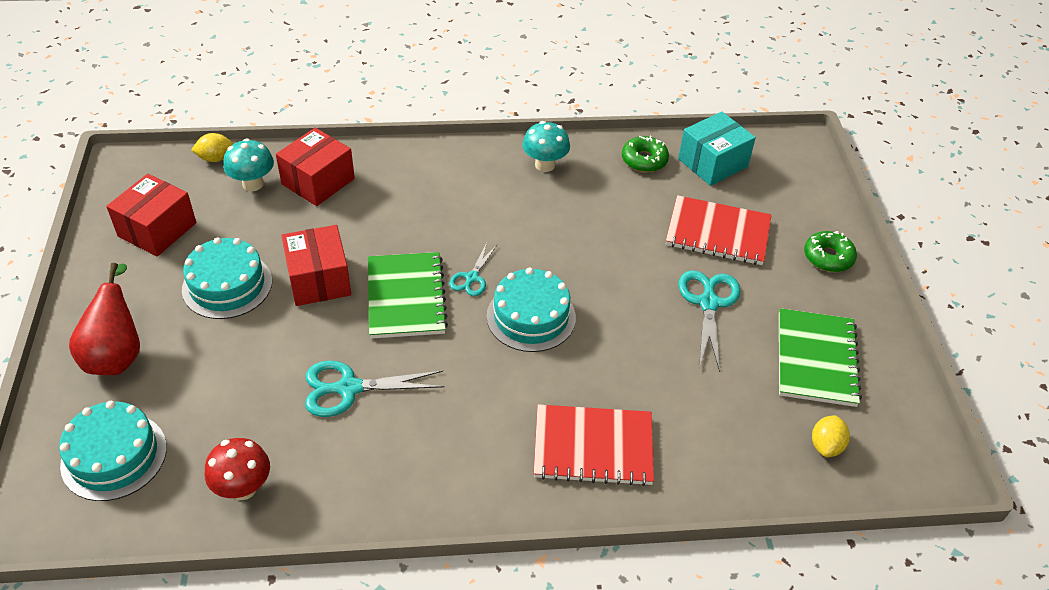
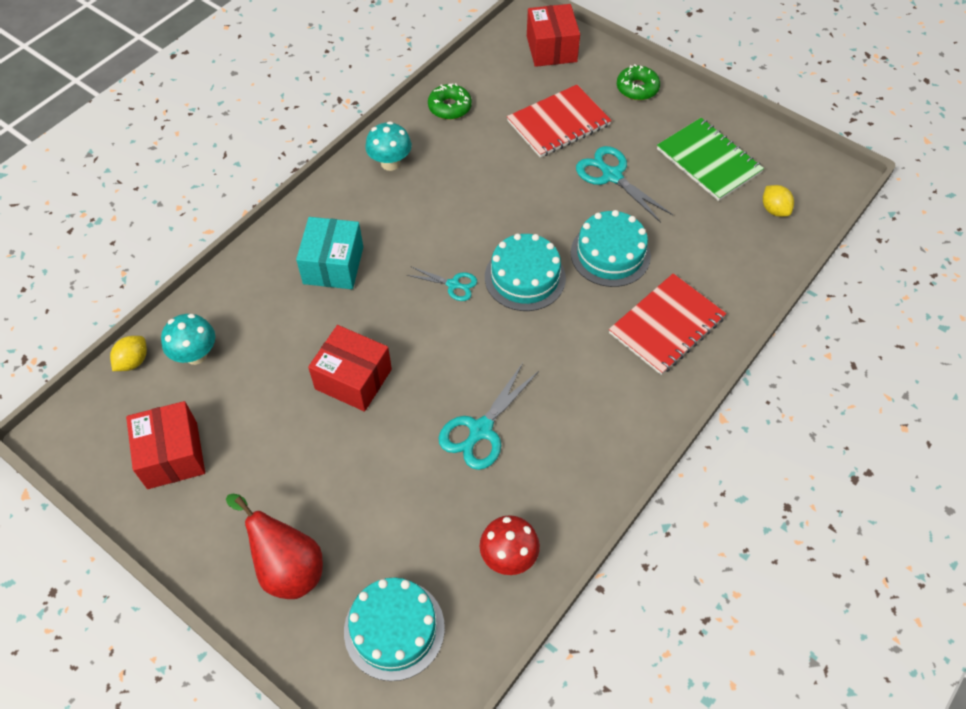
camera: 45 degrees left, 10 degrees up
(227, 285) = (292, 443): turquoise cake -> turquoise cake (610, 254)
(318, 181) = (244, 310): red box -> red box (551, 49)
(406, 297) = (430, 336): green notebook -> none
(472, 278) = (453, 284): turquoise scissors -> turquoise scissors turned 45 degrees counterclockwise
(713, 163) = (494, 75): turquoise box -> turquoise box (333, 265)

